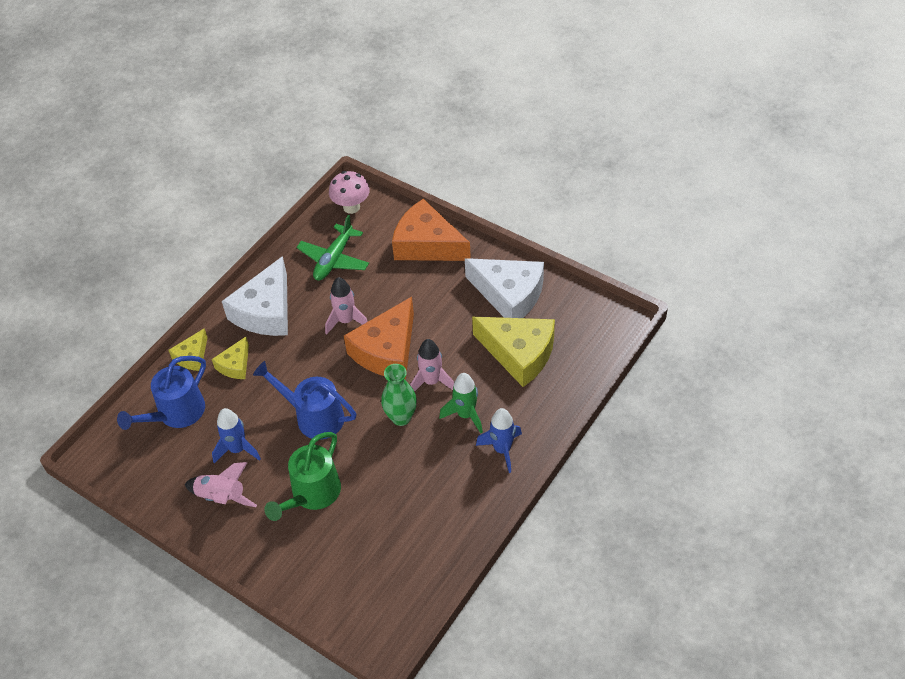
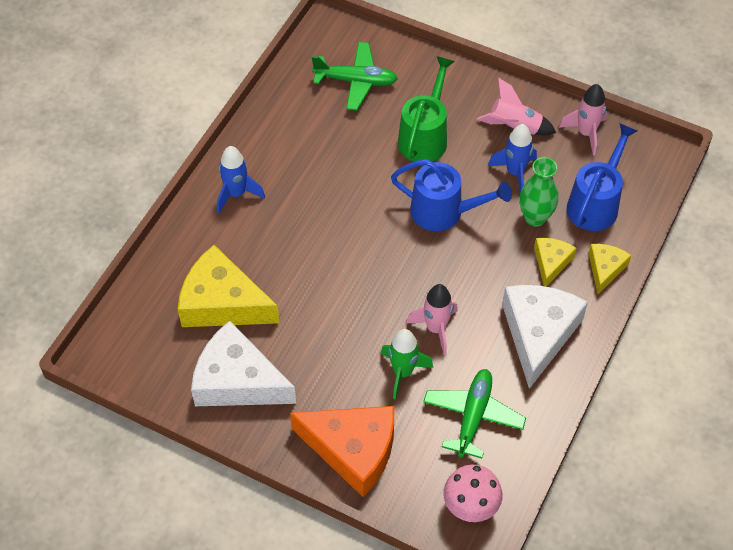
camera: 170 degrees right, 5 degrees up
(368, 566) = (356, 81): none -> green plane
(387, 351) = (378, 294): orange cheese -> none
(401, 417) = (348, 218): green vase -> green vase (535, 217)
(431, 382) = (321, 261): pink rocket -> pink rocket (586, 133)
(465, 415) = (278, 227): green rocket -> green rocket (402, 372)

